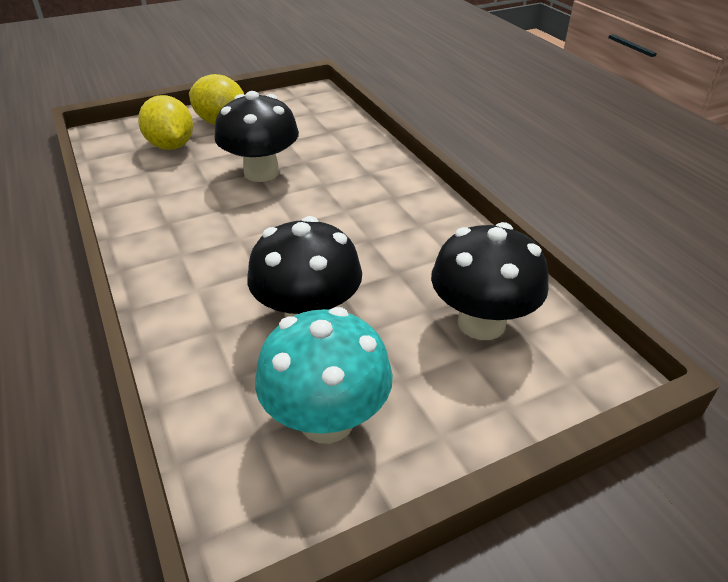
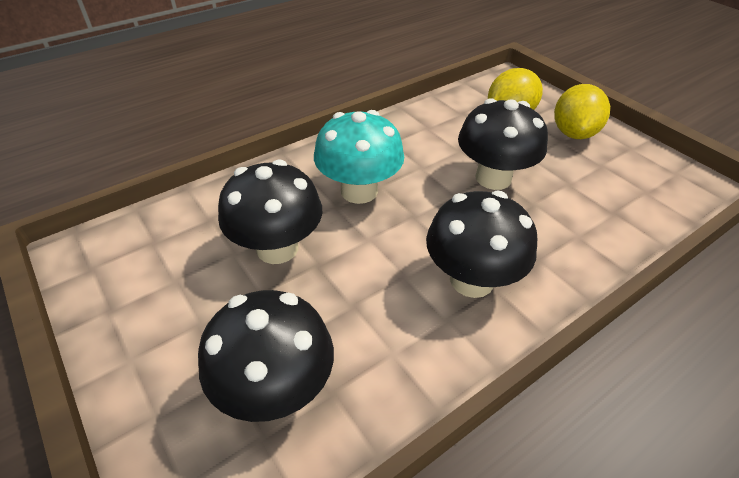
camera: 80 degrees right, 5 degrees up
(326, 420) = (159, 278): turquoise mushroom -> turquoise mushroom (359, 191)
(382, 205) = (471, 280): none -> black mushroom

